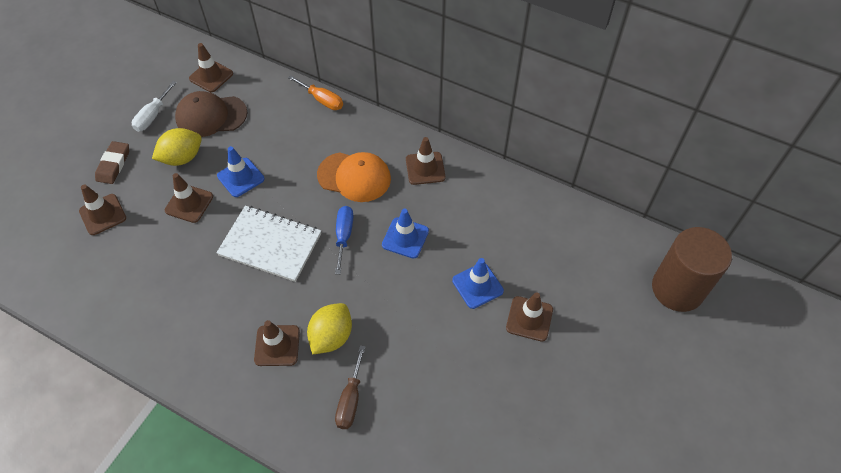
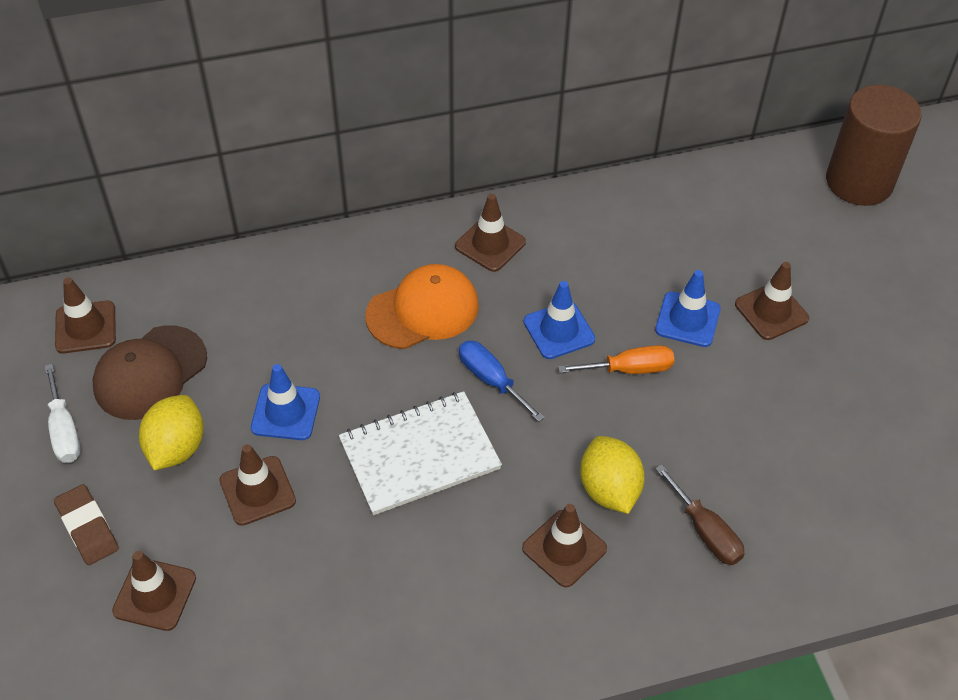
camera: 45 degrees left, 5 degrees down
(322, 100) = (275, 255): orange screwdriver -> orange screwdriver (629, 369)

